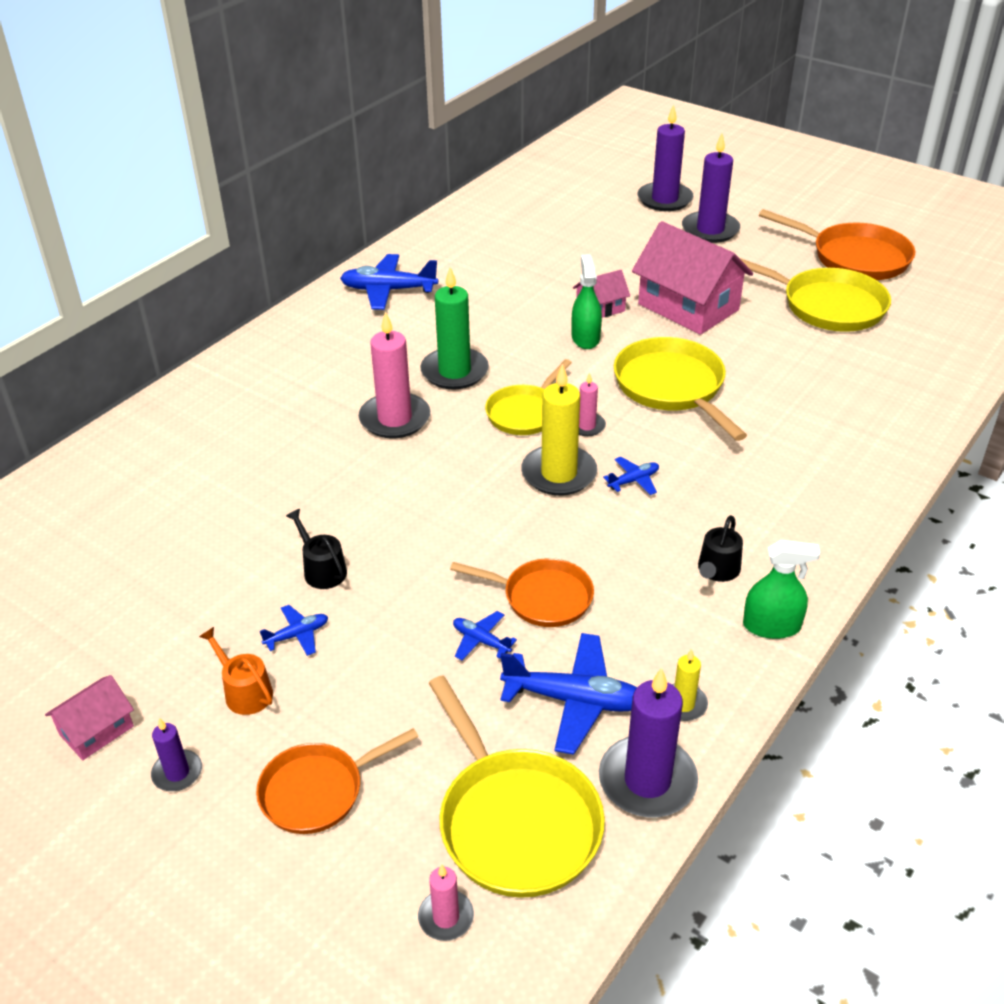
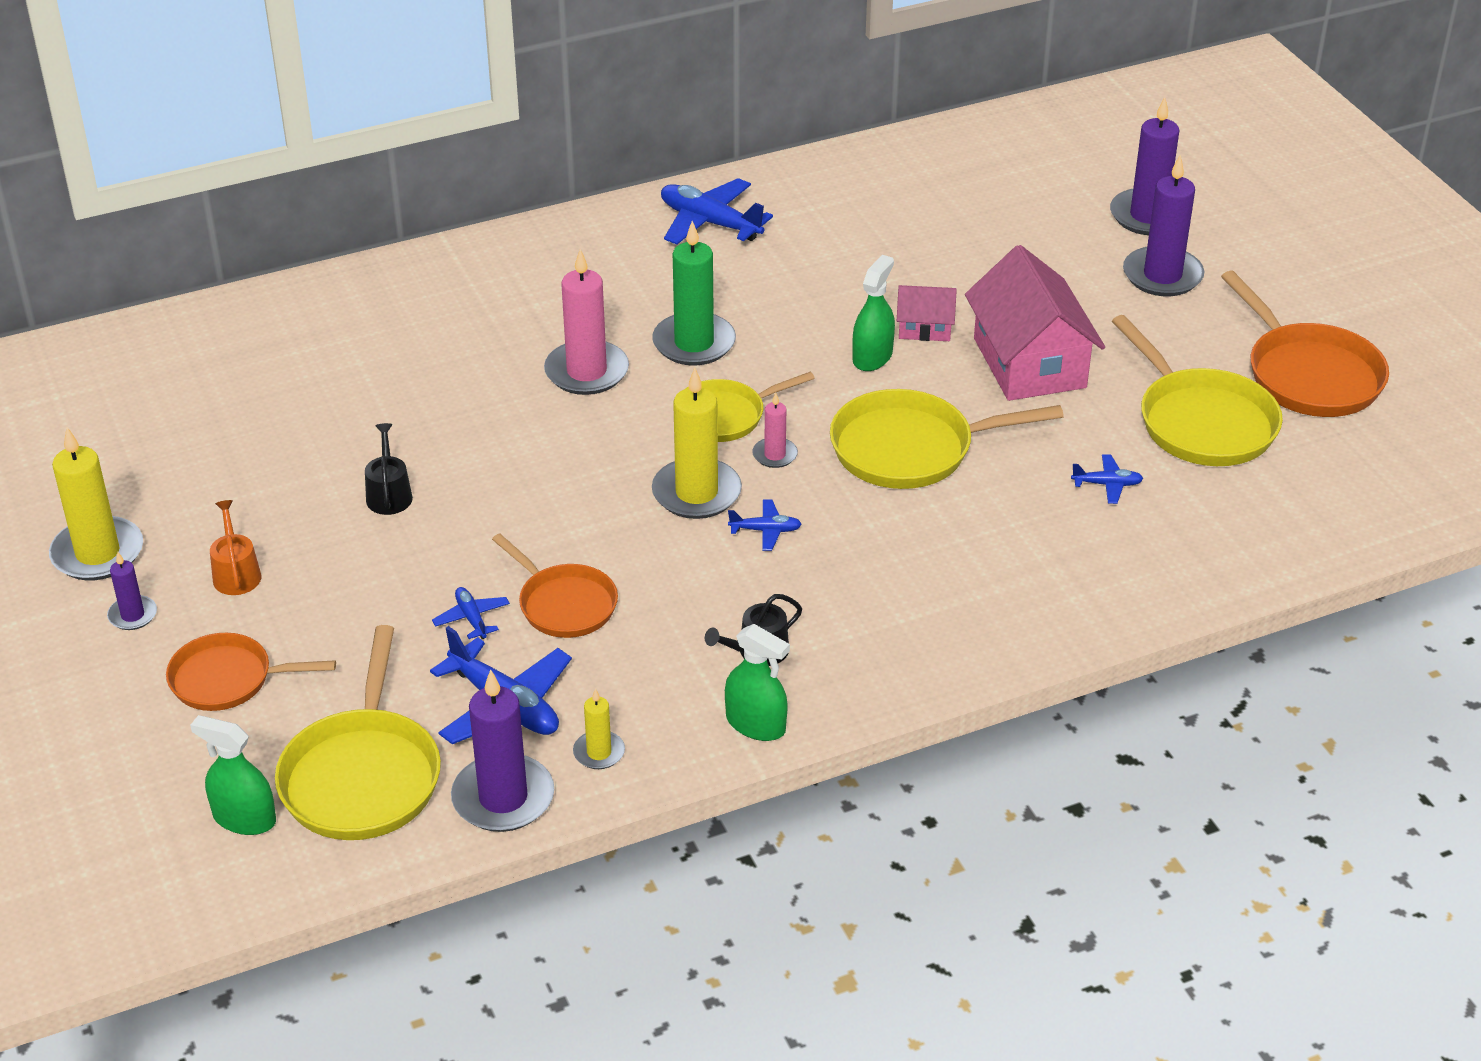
camera: 30 degrees right, 0 degrees up
(96, 730) = (97, 553): pink house -> yellow candle
(297, 635) = (318, 544): blue plane -> blue plane (1107, 484)
(446, 917) = (244, 818): pink candle -> green spray bottle
(672, 387) = (911, 449): yellow pan -> yellow pan turned 105 degrees counterclockwise

